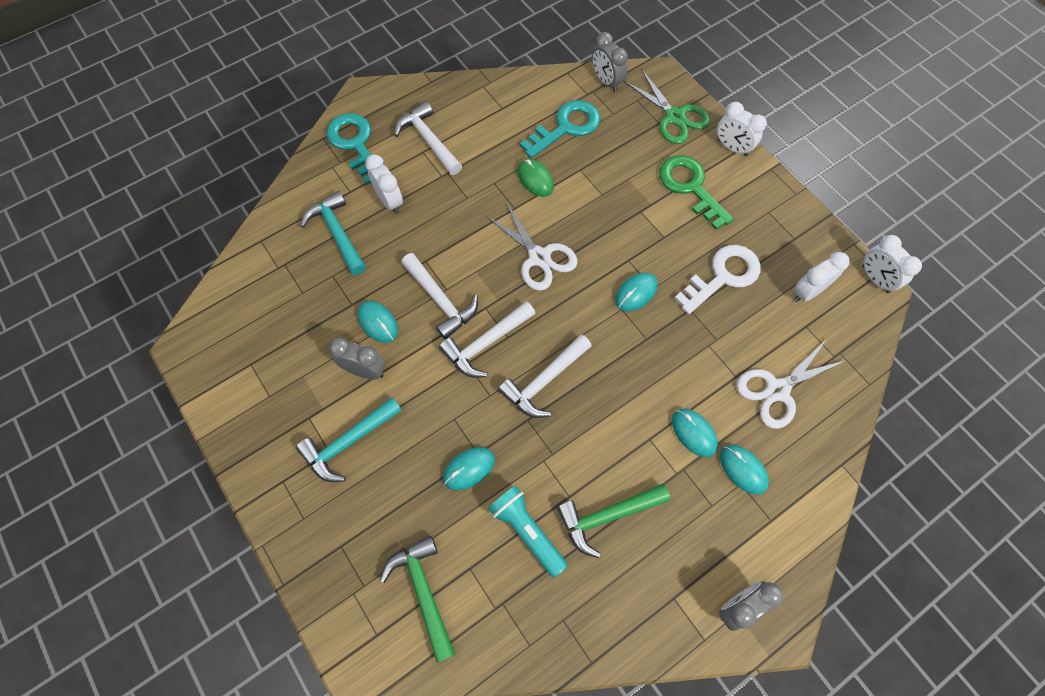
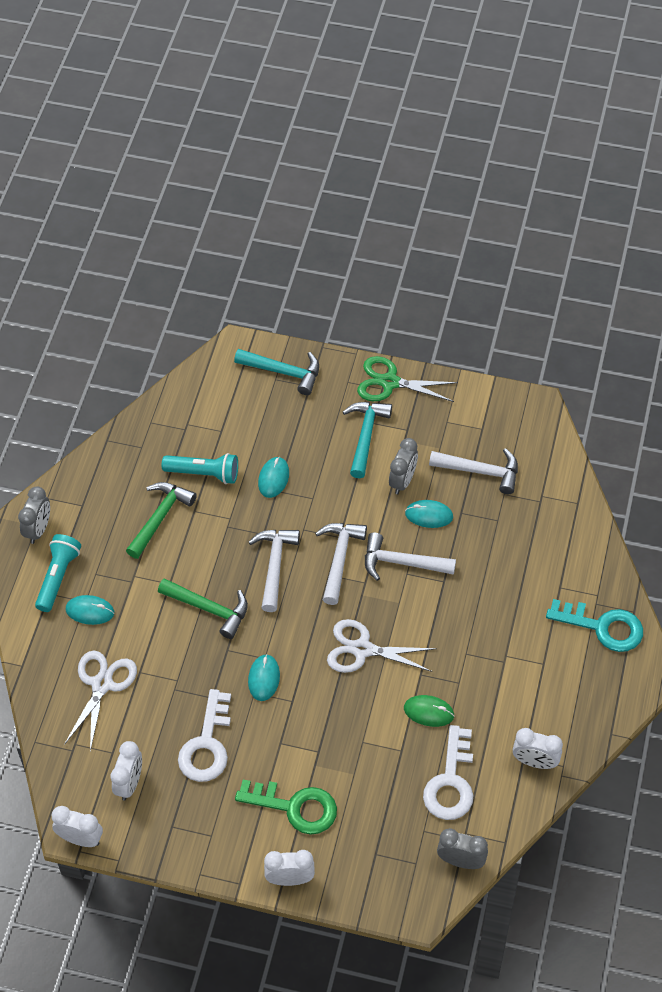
camera: 140 degrees right, 10 degrees down
(337, 233) = (530, 550): turquoise hammer -> turquoise hammer (284, 372)
(365, 370) = (403, 481): grey clock -> grey clock turned 45 degrees counterclockwise
(390, 201) = (521, 604): white clock -> white clock (535, 762)
(423, 591) = (237, 401): green hammer -> green hammer (209, 609)
(428, 140) = (550, 677): white hammer -> white hammer (481, 471)
(566, 127) = (450, 782): turquoise key -> white key
(674, 117) = (367, 872): green scissors -> green scissors (390, 382)
(693, 433) = (141, 609): turquoise mouse -> none
(751, 531) = (58, 577): none -> turquoise flashlight

